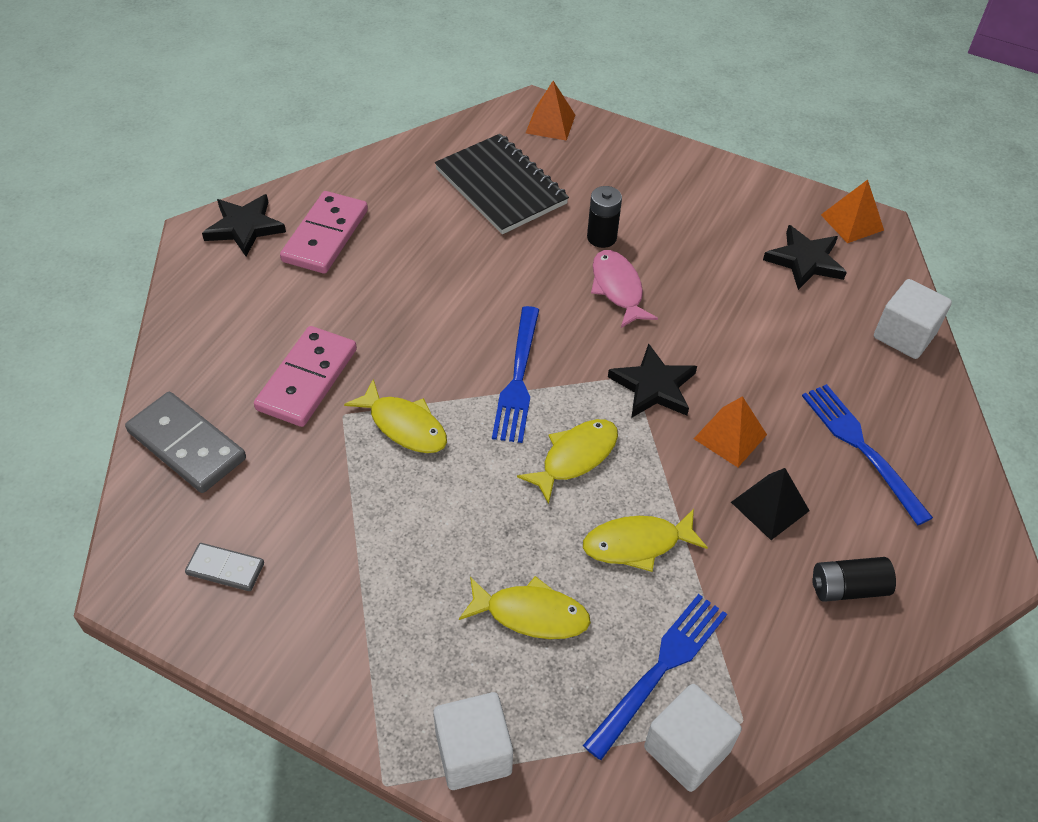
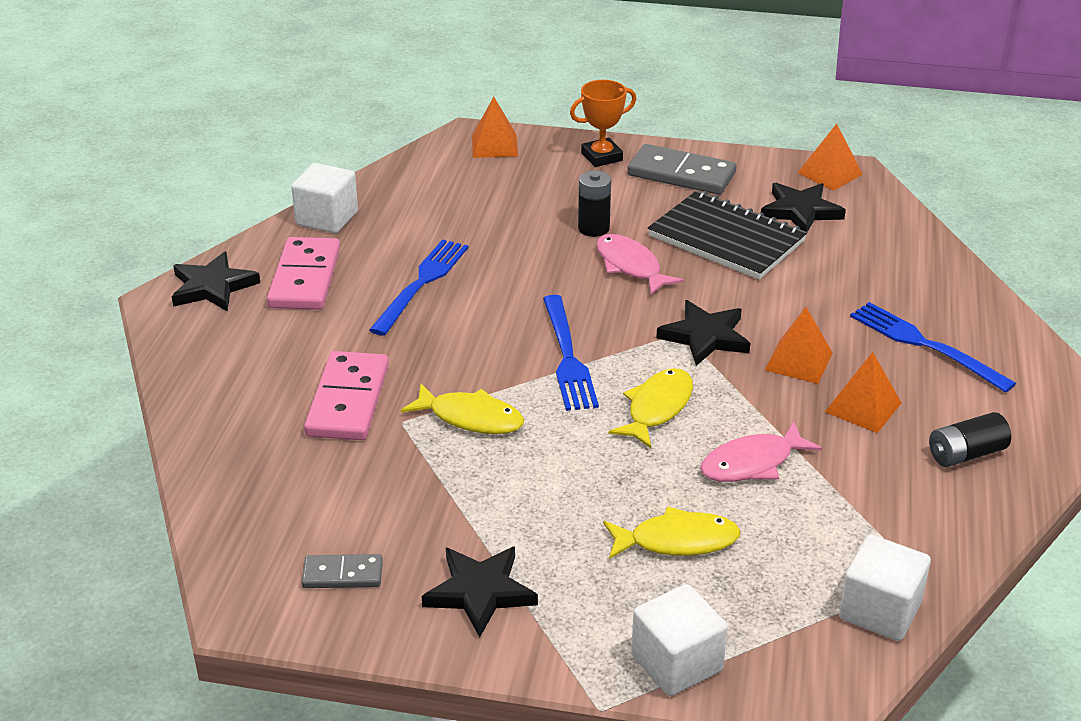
camera: 15 degrees left, 15 degrees down
(187, 445) = (246, 481): grey domino -> grey domino (681, 174)
(333, 622) = (480, 592): none -> black star
(501, 187) = (470, 205): black notebook -> black notebook (726, 239)
(637, 544) = (752, 463): yellow fish -> pink fish
(642, 157) = (601, 157): none -> orange trophy
(660, 668) = (823, 554): blue fork -> blue fork (422, 283)
(769, 506) = (863, 407): black pyramid -> orange pyramid
(904, 335) = (921, 251): white cube -> white cube (327, 218)

